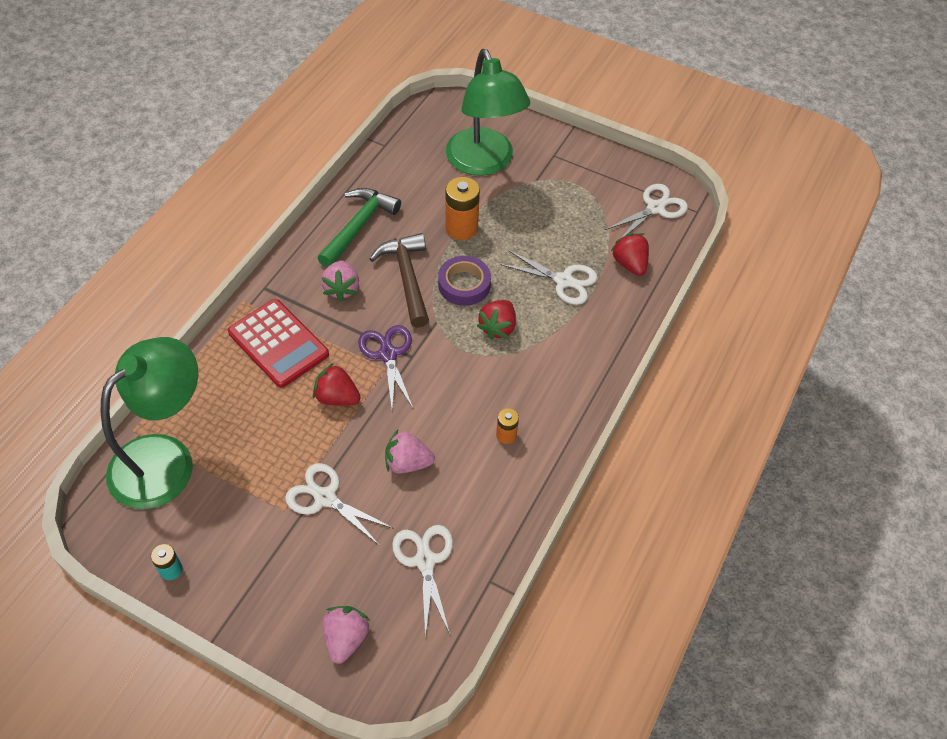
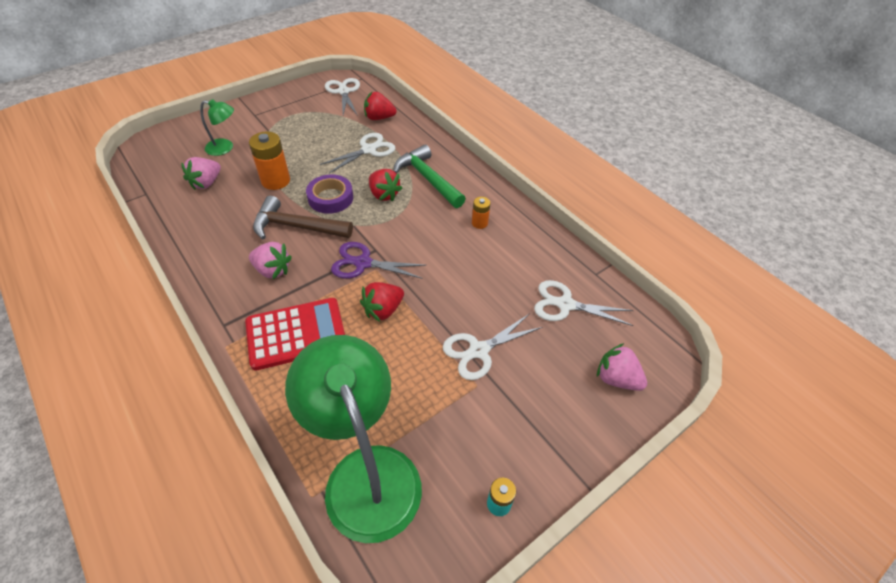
camera: 65 degrees left, 5 degrees down
(359, 226) = (216, 237): green hammer -> green hammer (427, 179)
(407, 463) = (473, 286): pink strawberry -> pink strawberry (206, 183)
(484, 163) = (225, 148): green lamp -> green lamp, size x0.47

